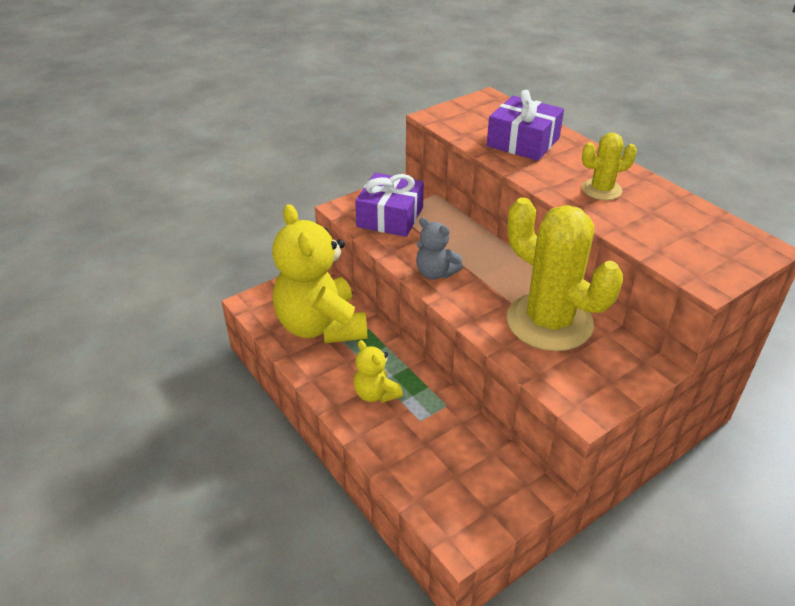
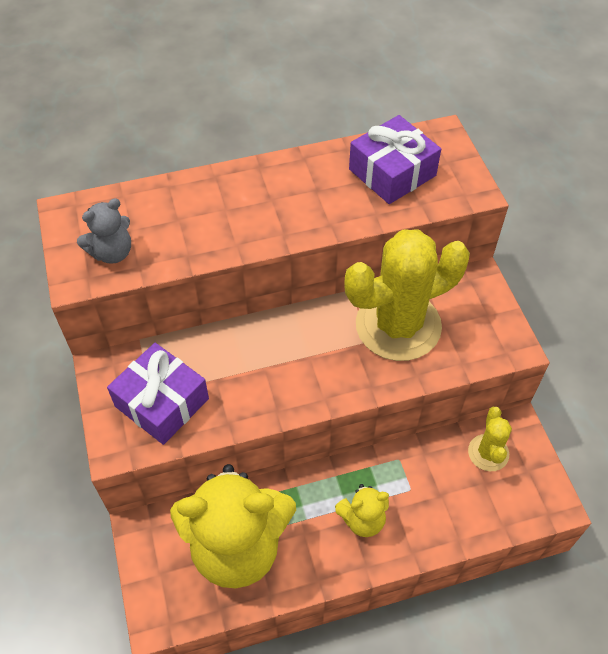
camera: 70 degrees left, 15 degrees up
(435, 273) = (286, 393): grey teddy bear -> grey teddy bear (112, 253)
(523, 142) = (186, 220): purple gift -> purple gift (392, 172)
(601, 190) = (309, 197): yellow cactus -> yellow cactus (488, 453)

